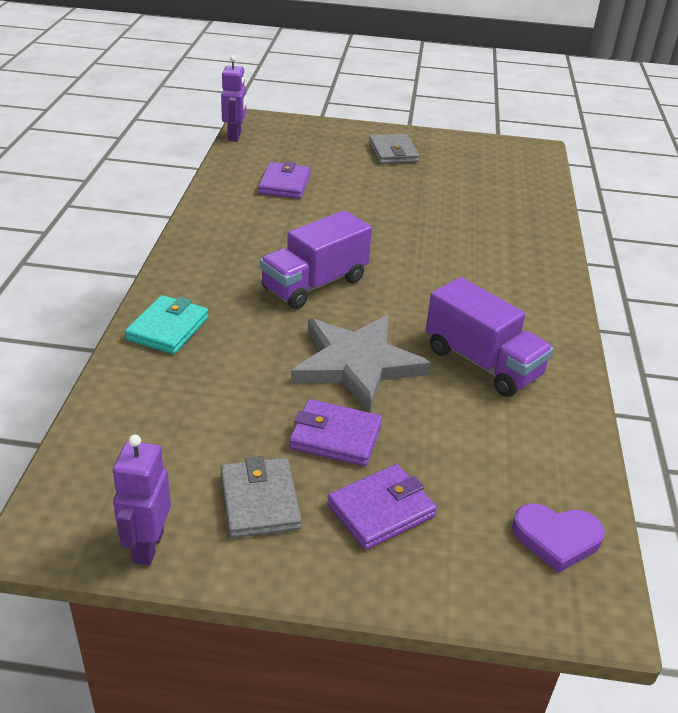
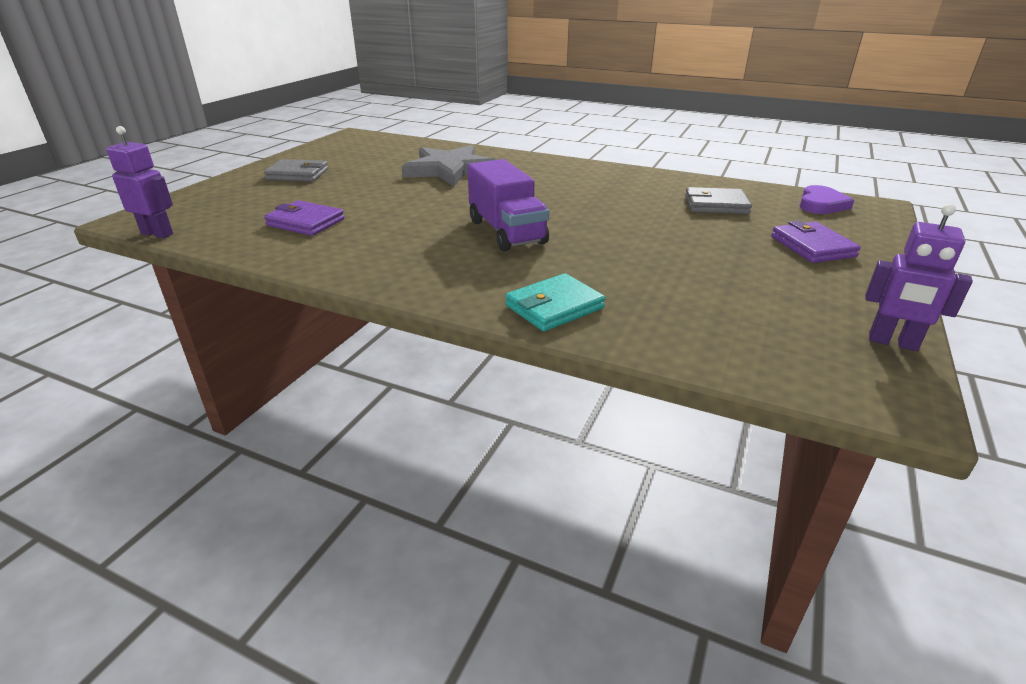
camera: 70 degrees left, 5 degrees down
(168, 329) = (554, 307): turquoise wallet -> turquoise wallet turned 75 degrees counterclockwise
(260, 501) = (816, 288): grey wallet -> grey wallet (716, 205)
(335, 437) = (730, 251): purple wallet -> none
(357, 364) = (635, 231): grey star -> grey star (450, 170)
(482, 363) = (640, 194): purple truck -> none

